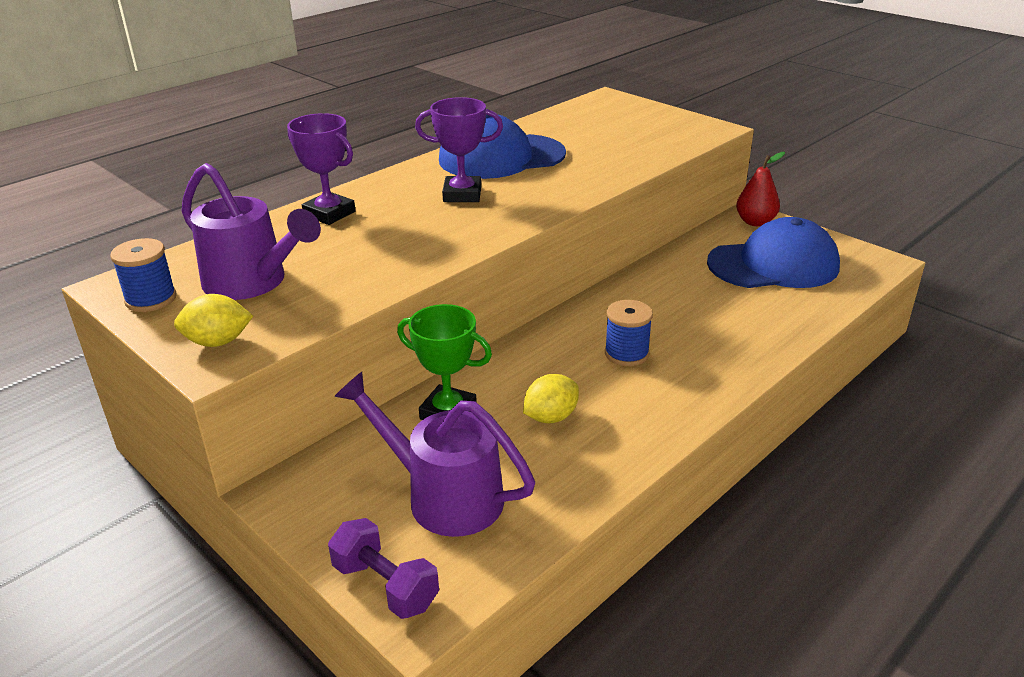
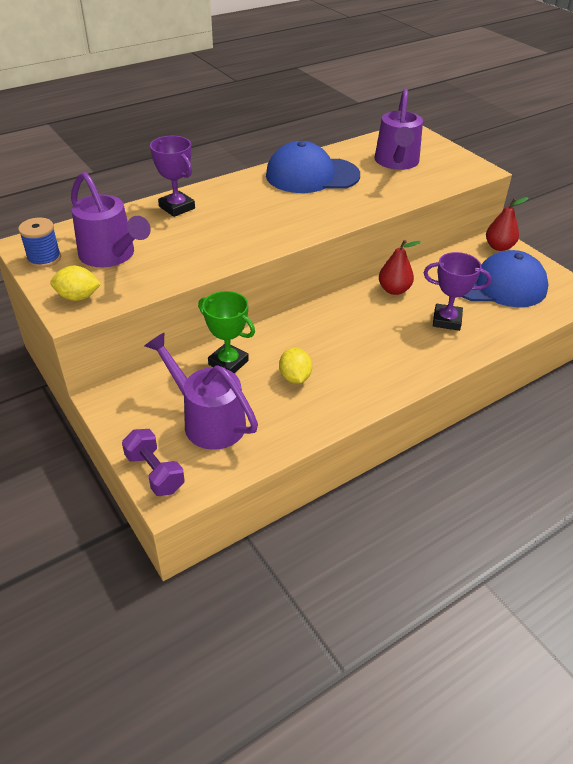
camera: 10 degrees right, 10 degrees up
(462, 194) = (273, 204): purple trophy -> purple trophy (446, 320)
(551, 417) = (295, 377): yellow lemon -> yellow lemon turned 75 degrees counterclockwise
(605, 132) = (396, 163): none -> purple watering can
(626, 354) = (363, 339): blue spool -> none
(643, 288) = (394, 290): none -> red pear

